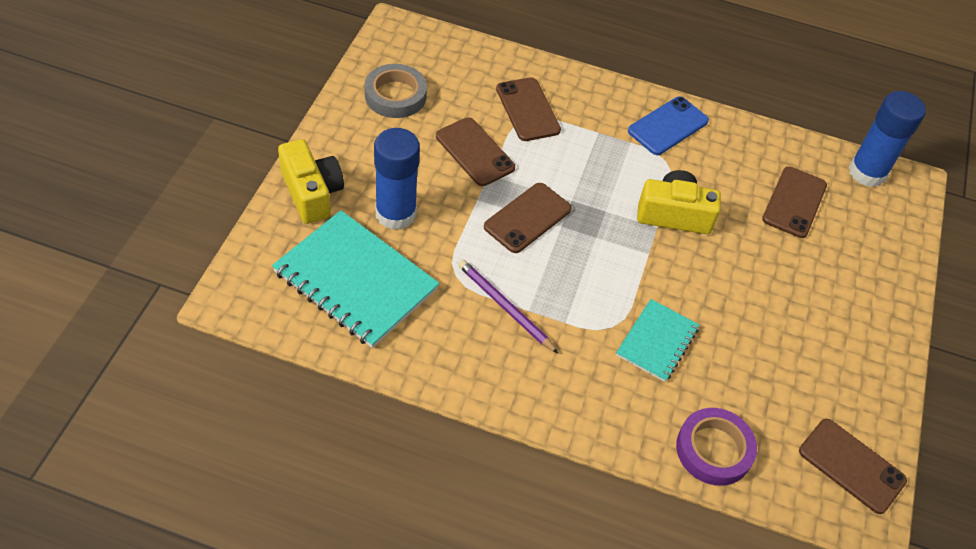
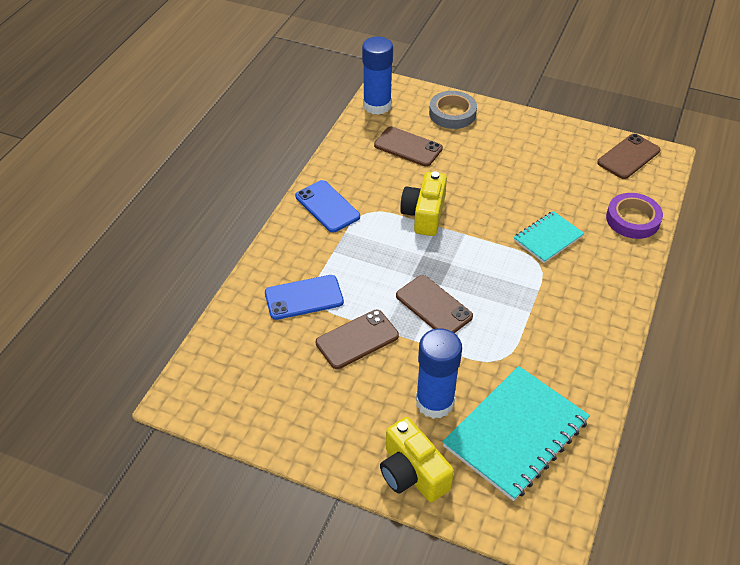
camera: 80 degrees left, 5 degrees down
(311, 193) = (412, 473): yellow camera -> yellow camera turned 105 degrees counterclockwise
(395, 95) = (279, 401): grey tape -> grey tape (452, 113)
(504, 307) = (529, 327): purple pencil -> none
(527, 109) = (304, 297): brown phone -> blue phone
(657, 341) = (548, 238): turquoise notebook -> turquoise notebook turned 75 degrees counterclockwise

